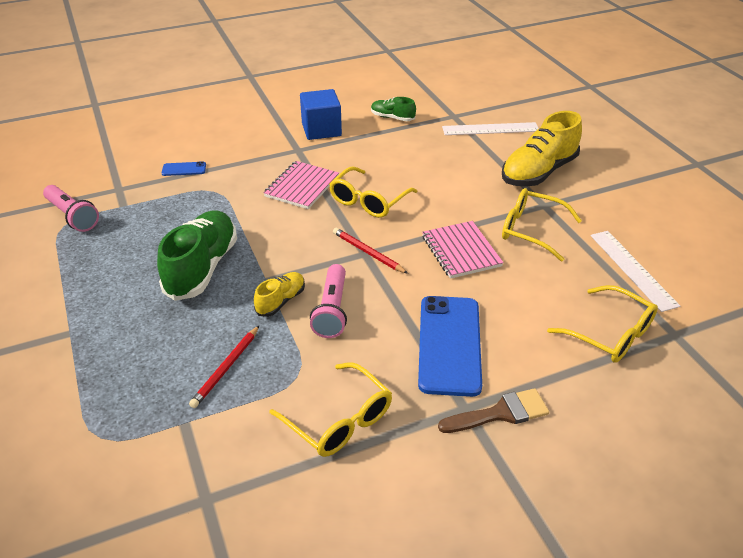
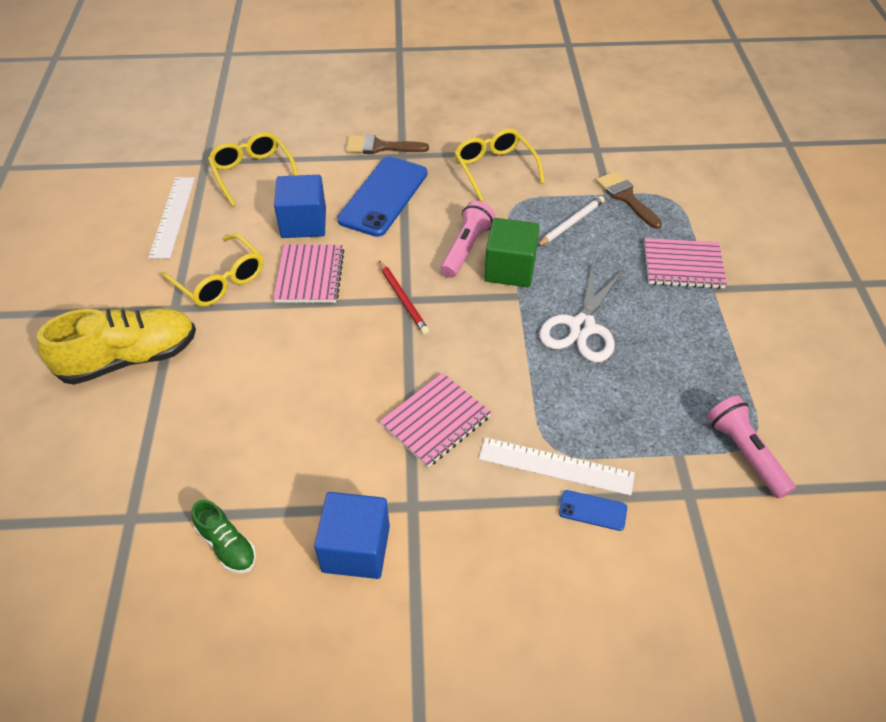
camera: 160 degrees left, 10 degrees up
(98, 349) = (683, 265): none -> pink notebook
(161, 422) = (626, 197): none -> brown brush
(202, 268) = (582, 327): green shoe -> white scissors
(226, 368) = (571, 223): red pencil -> white pencil
(281, 301) = (510, 269): yellow shoe -> green cube
(369, 200) = (363, 371): yellow glasses -> none
(490, 129) = (107, 464): white ruler -> white ruler (556, 466)
(507, 294) = (303, 223): none -> blue cube

